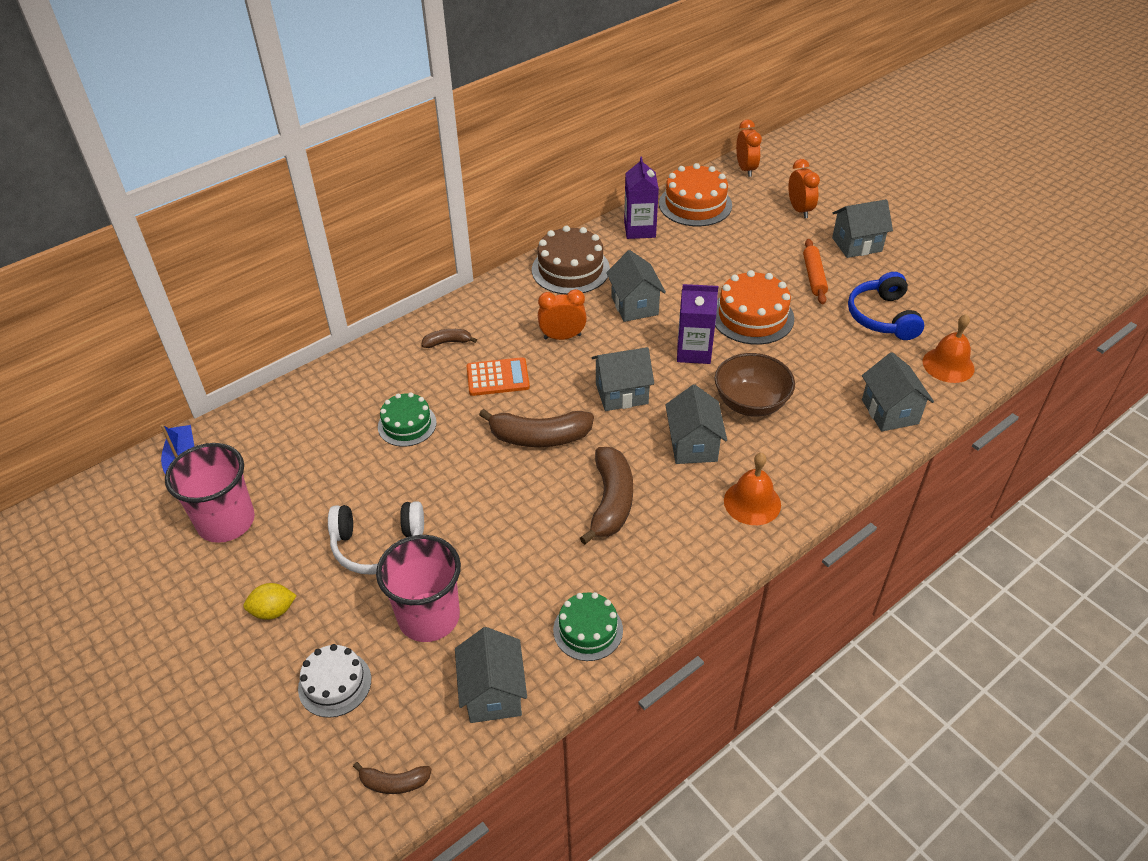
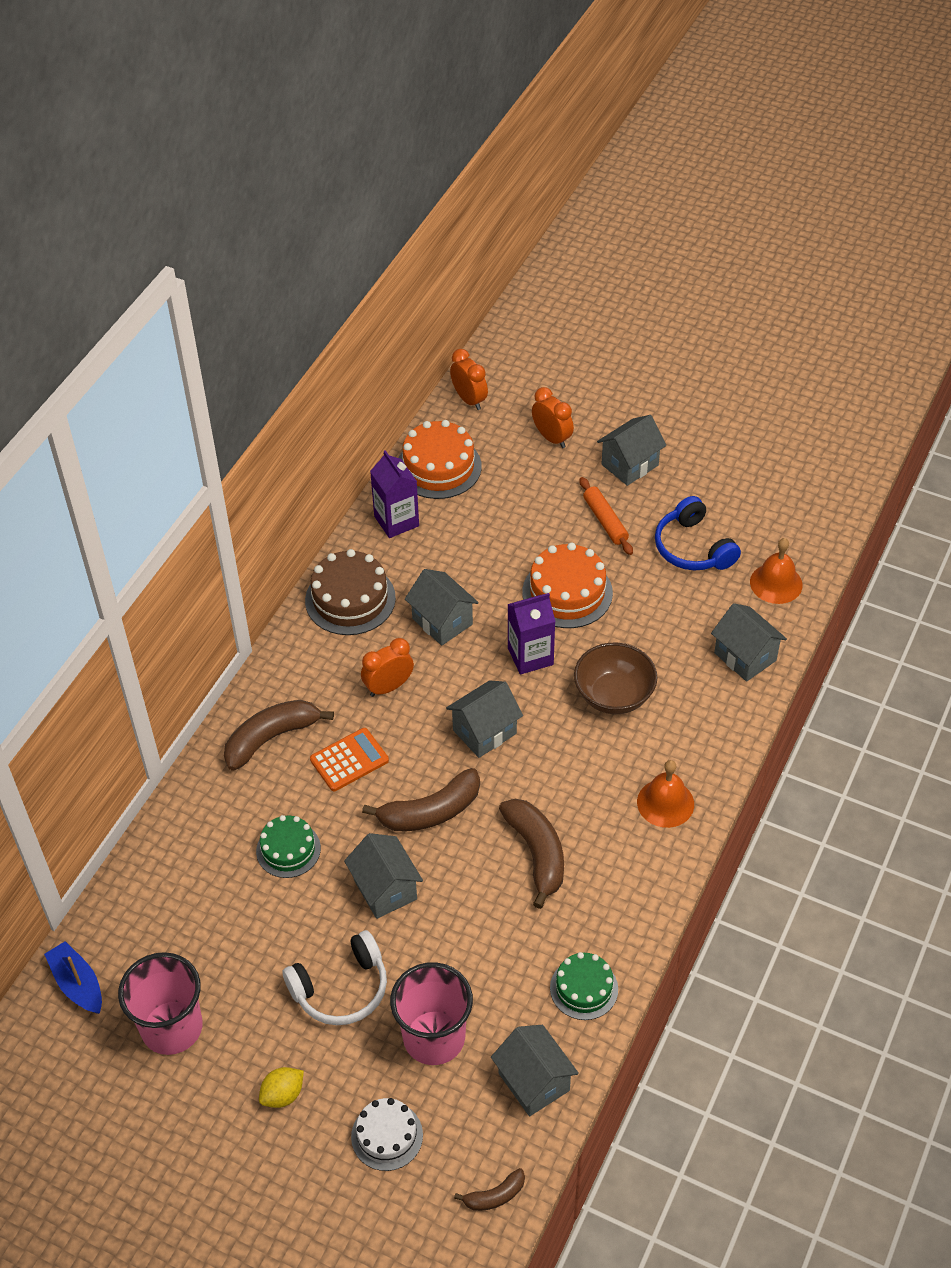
camera: 25 degrees left, 5 degrees up
(447, 342) = (271, 738): brown banana -> brown banana, size x1.91
(693, 445) = (582, 763): grey house -> grey house (385, 889)

